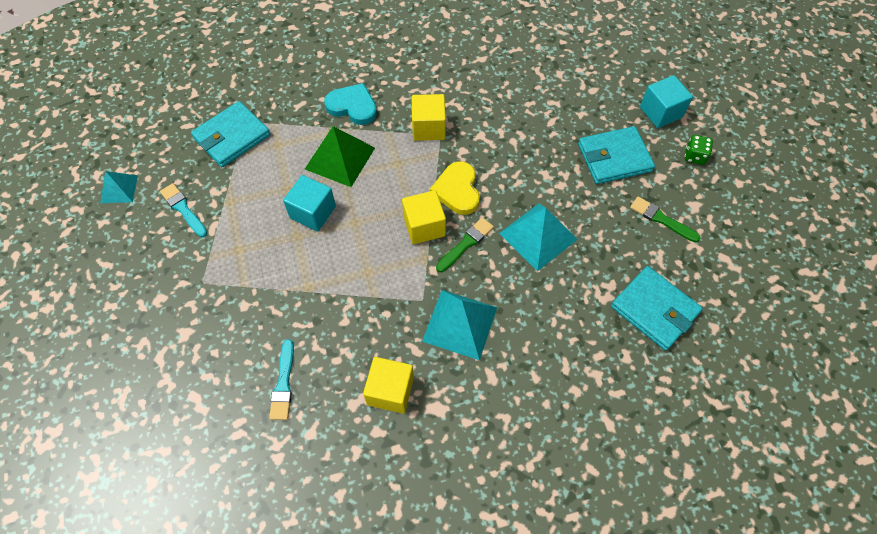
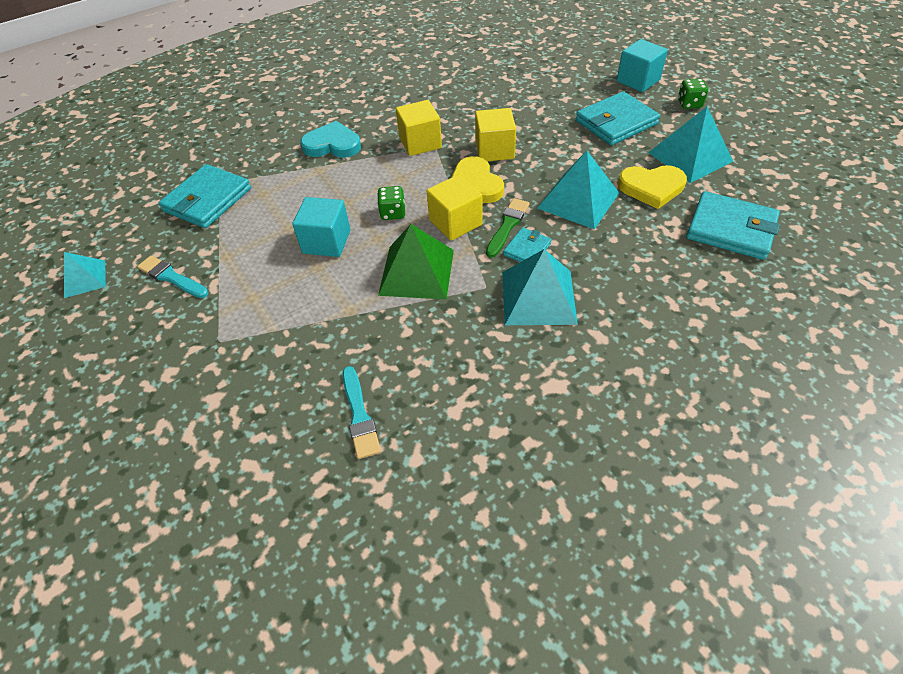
camera: 15 degrees left, 10 degrees down
(340, 158) = (337, 189): green pyramid -> green pyramid (416, 272)
(376, 199) = (393, 213): none -> green dice
(390, 391) = (492, 384): yellow cube -> yellow cube (494, 150)
(471, 273) = (527, 249): none -> turquoise wallet
(608, 243) = (651, 188): none -> yellow heart
(661, 219) = (690, 157): green brush -> turquoise pyramid

